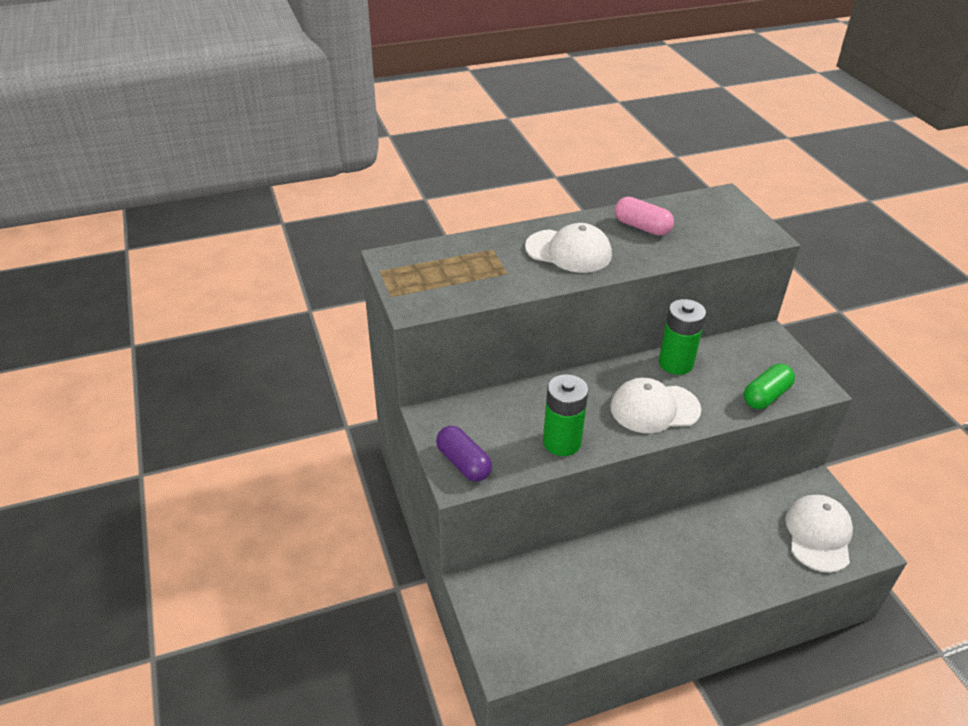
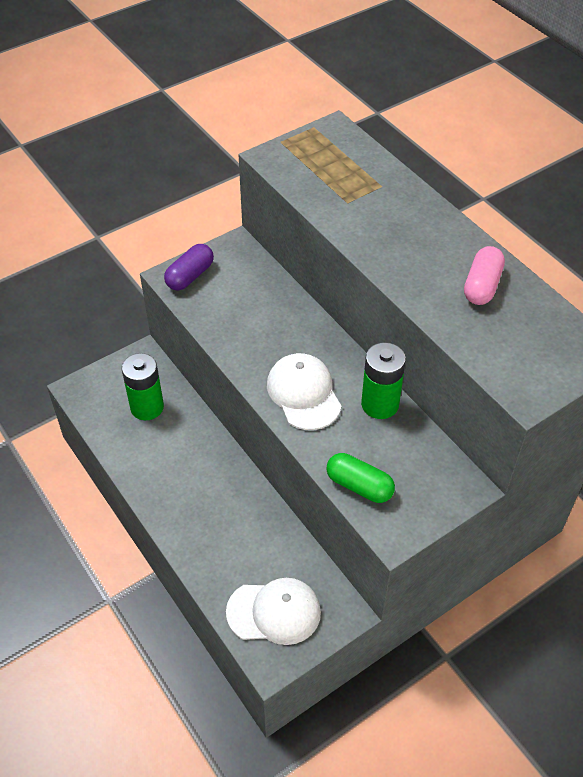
camera: 75 degrees right, 10 degrees up
(562, 442) = (235, 333): green battery -> green battery (147, 407)
(568, 251) = (404, 237): white cap -> none

